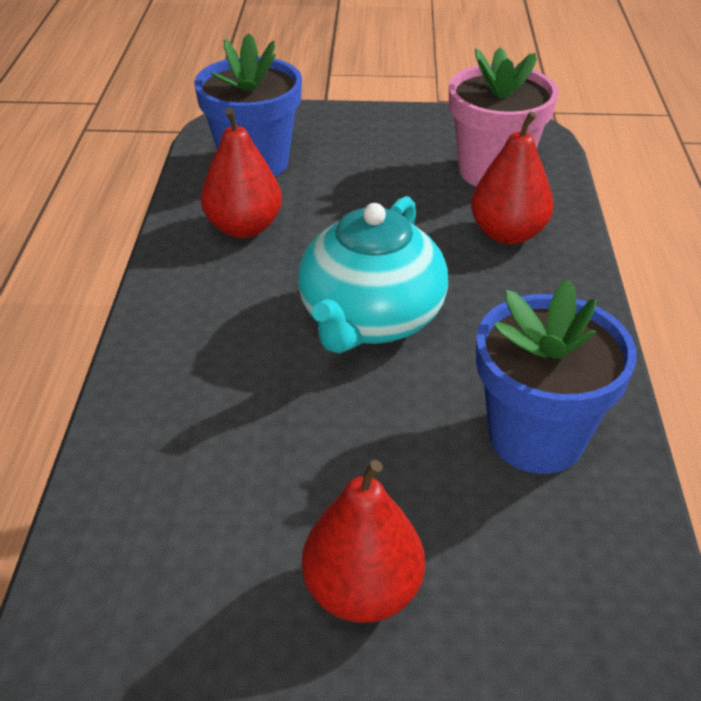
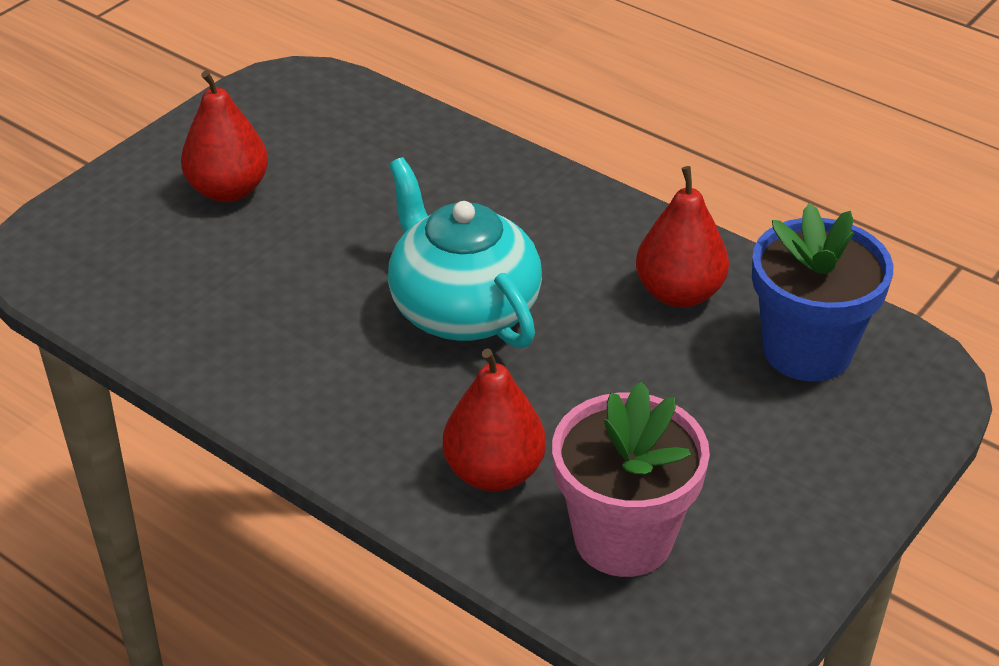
camera: 125 degrees right, 0 degrees up
(536, 437) = (242, 328): blue flower pot -> none

